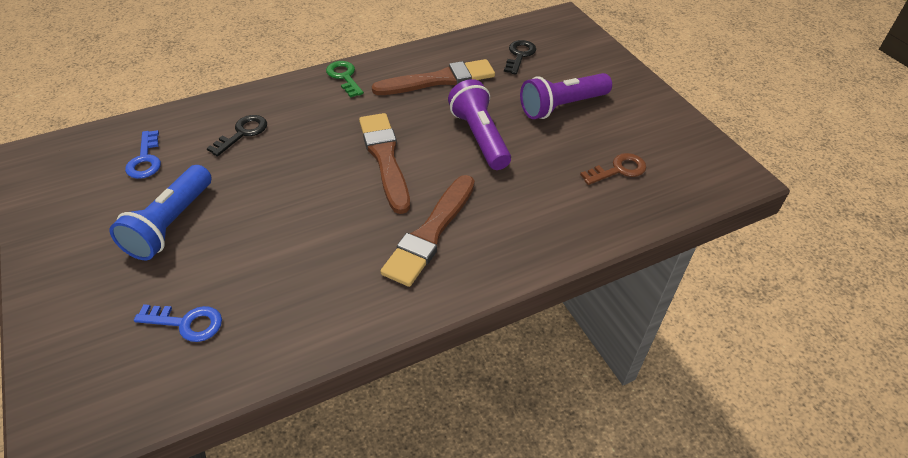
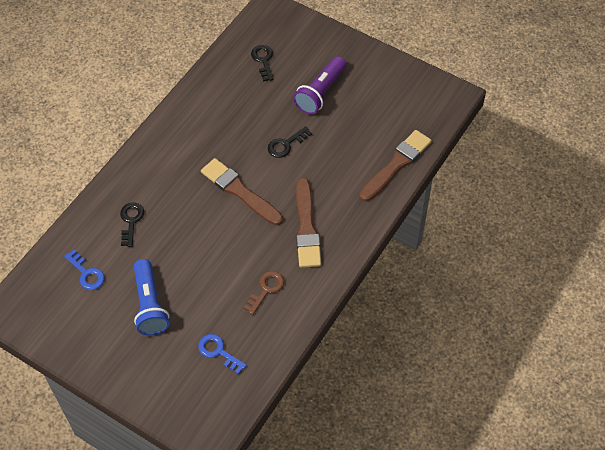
camera: 30 degrees left, 10 degrees up
(186, 323) = (218, 352): blue key -> blue key turned 120 degrees counterclockwise
(344, 77) = (158, 141): green key -> none
(439, 80) = (225, 110): brown brush -> brown brush (396, 164)
(479, 137) = (286, 144): purple flashlight -> black key
(618, 170) = (384, 126): brown key -> brown key (266, 289)

